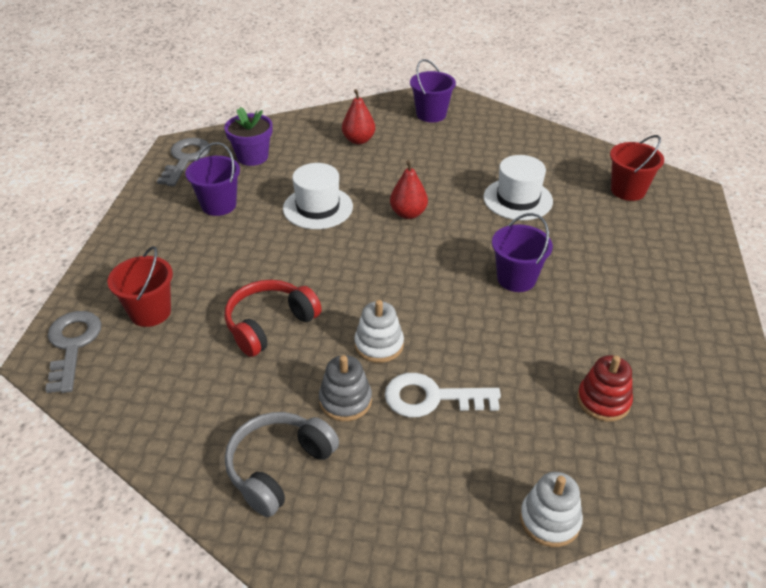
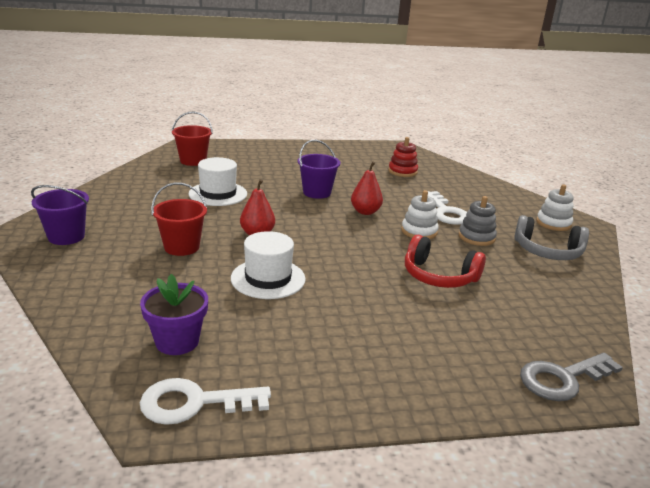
camera: 110 degrees left, 15 degrees down
(150, 312) = (481, 342): red bucket -> red bucket (181, 247)
(186, 159) = (194, 403): grey key -> white key
(219, 205) = (291, 343): purple bucket -> none
(358, 140) = (127, 272): red pear -> red pear (365, 212)
(549, 520) = (488, 183): white stacking toy -> white stacking toy (553, 223)

